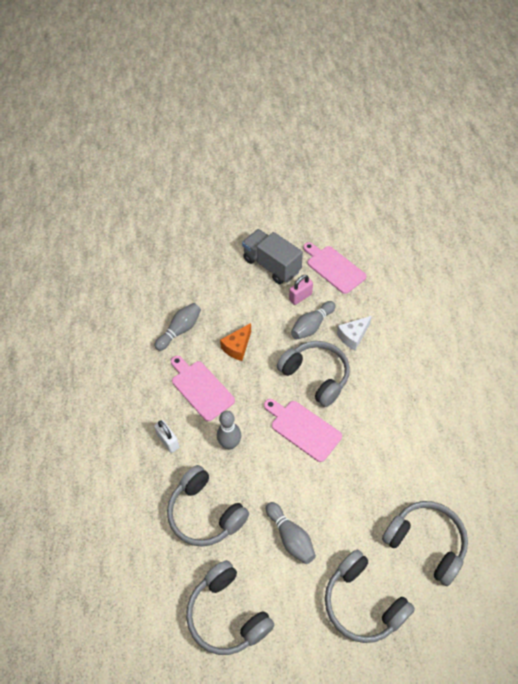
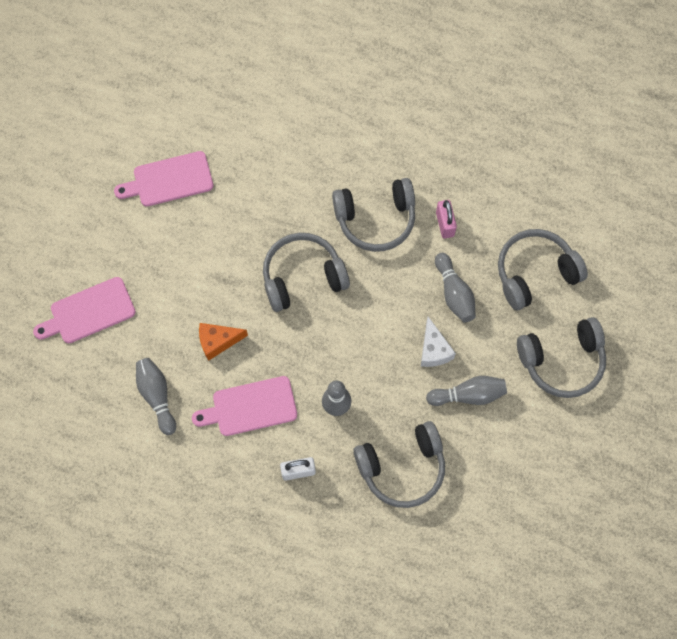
camera: 65 degrees left, 15 degrees up
(227, 614) = (514, 491): grey headphones -> grey headphones (375, 219)
(237, 347) = (218, 342): orange cheese -> orange cheese turned 105 degrees clockwise
(271, 265) = (123, 247): grey truck -> none
(300, 297) = (188, 238): pink padlock -> pink padlock (445, 224)
(303, 429) = (358, 323): pink cutting board -> pink cutting board (89, 312)
(312, 326) = (235, 247): grey bowling pin -> grey bowling pin (454, 293)
(353, 336) = (274, 211): white cheese -> white cheese (434, 350)

